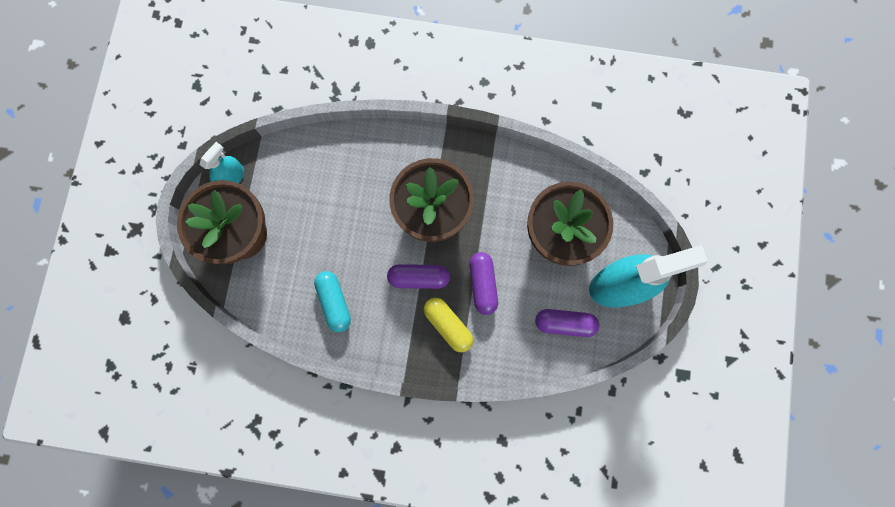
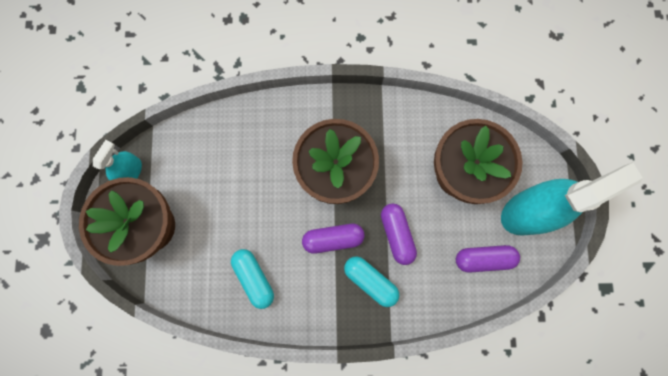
camera: 10 degrees left, 0 degrees up
(448, 325) = (370, 281): yellow capsule -> turquoise capsule

